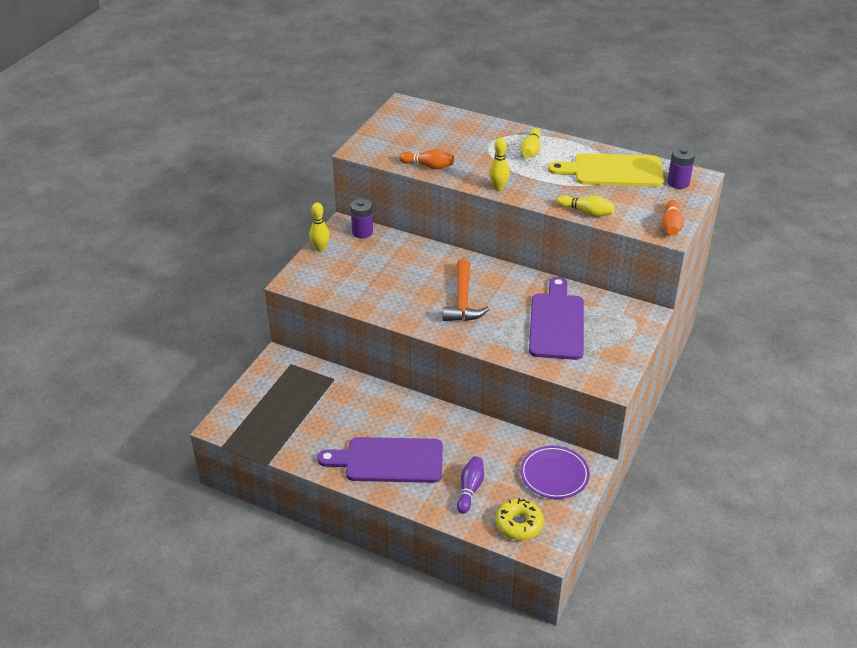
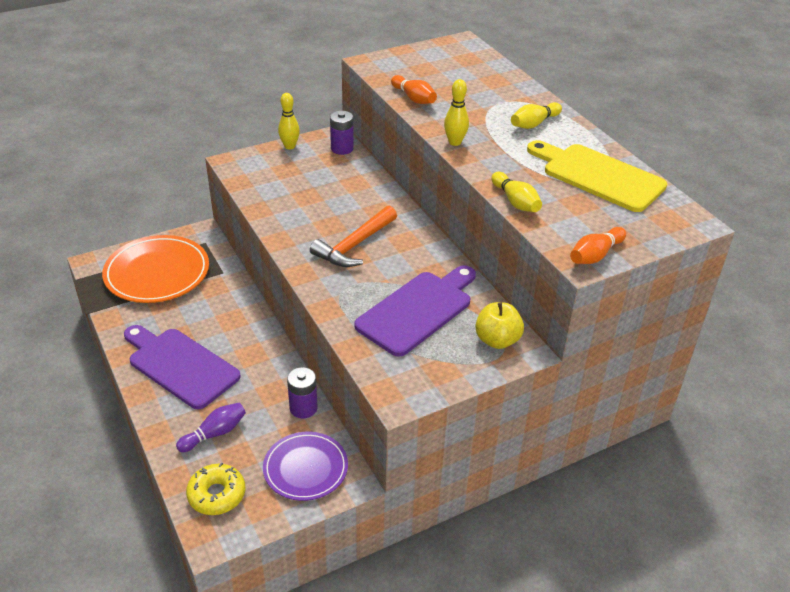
camera: 35 degrees right, 0 degrees up
(283, 406) = (157, 273): none -> orange plate
(625, 316) = (497, 340): none -> yellow apple
(678, 182) = (661, 217): purple battery -> purple battery (303, 408)

